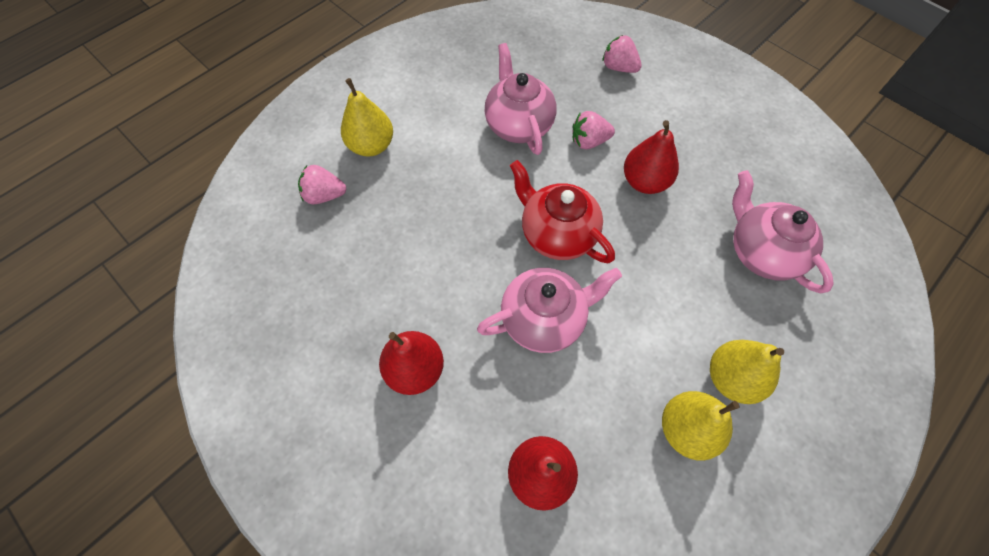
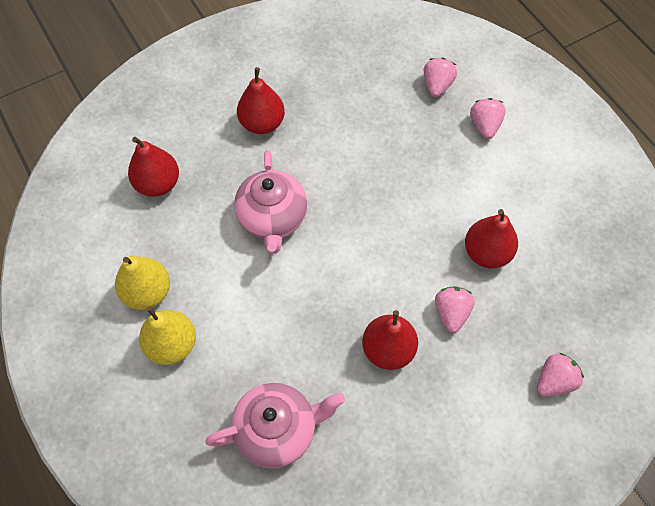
camera: 105 degrees right, 0 degrees up
(371, 146) = (484, 126): yellow pear -> pink strawberry
(518, 125) = (486, 252): pink teapot -> red pear
(557, 234) = (350, 251): red teapot -> none

